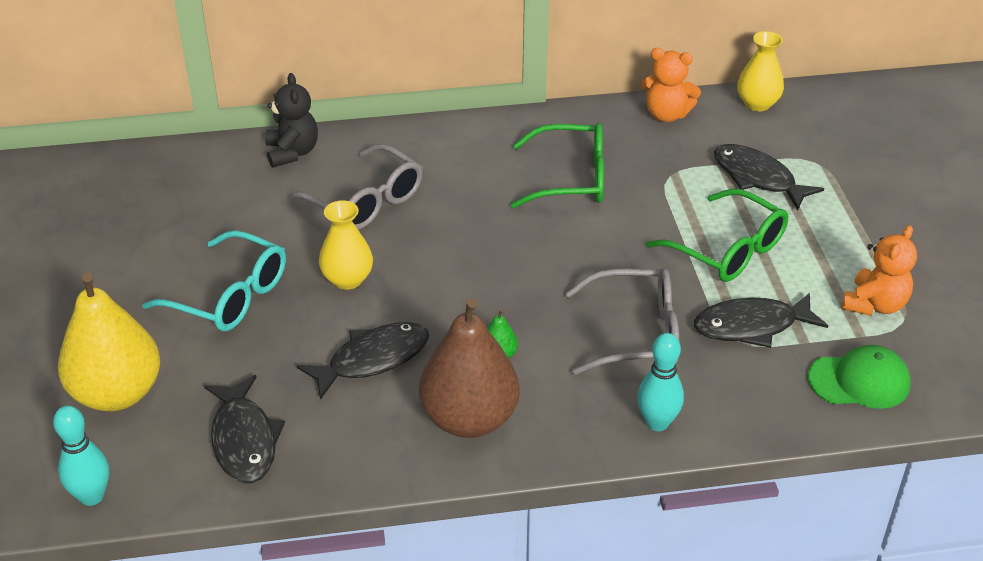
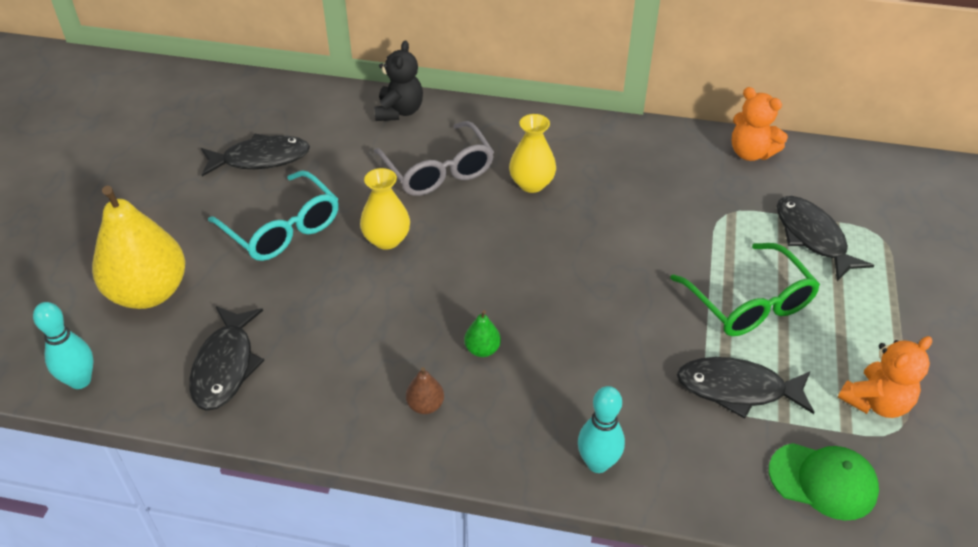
camera: 20 degrees right, 5 degrees up
(373, 359) = (370, 322): black fish -> black fish (261, 159)
(469, 419) = (425, 405): brown pear -> brown pear, size x0.40
(570, 179) = (630, 194): green glasses -> none
(634, 334) = (618, 364): grey glasses -> none
(757, 104) = (845, 162): yellow vase -> yellow vase (531, 184)

